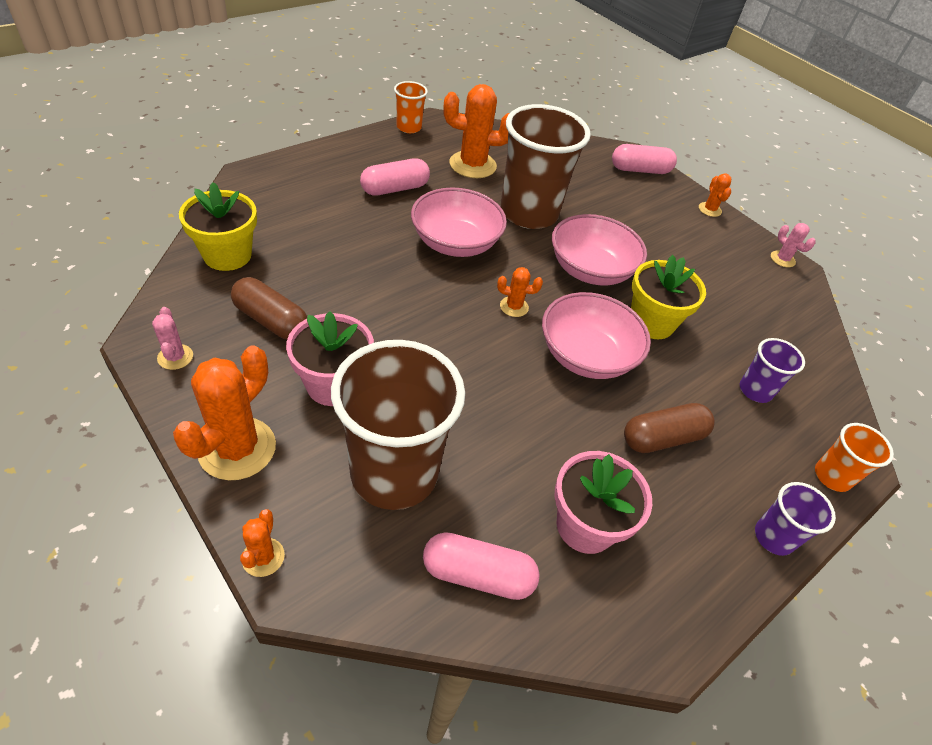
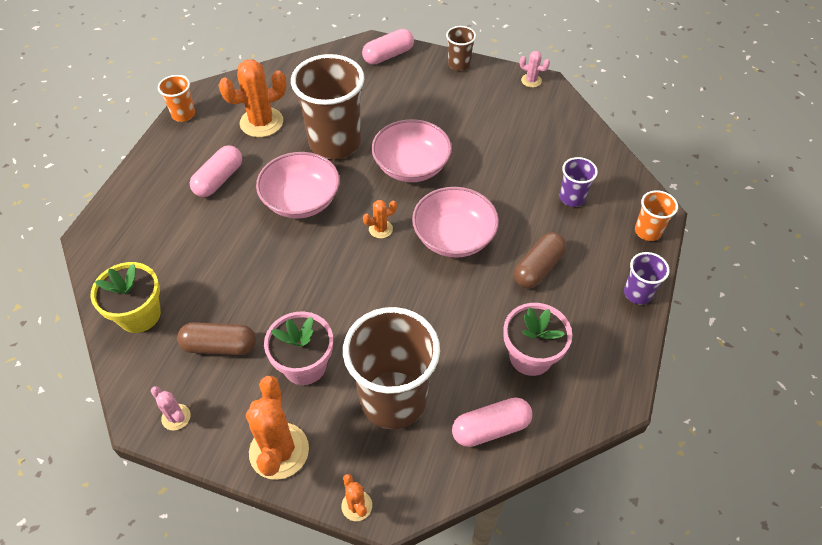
camera: 25 degrees left, 5 degrees up
(651, 322) = (478, 185): yellow flower pot -> none
(709, 209) = (459, 64): orange cactus -> brown cup

